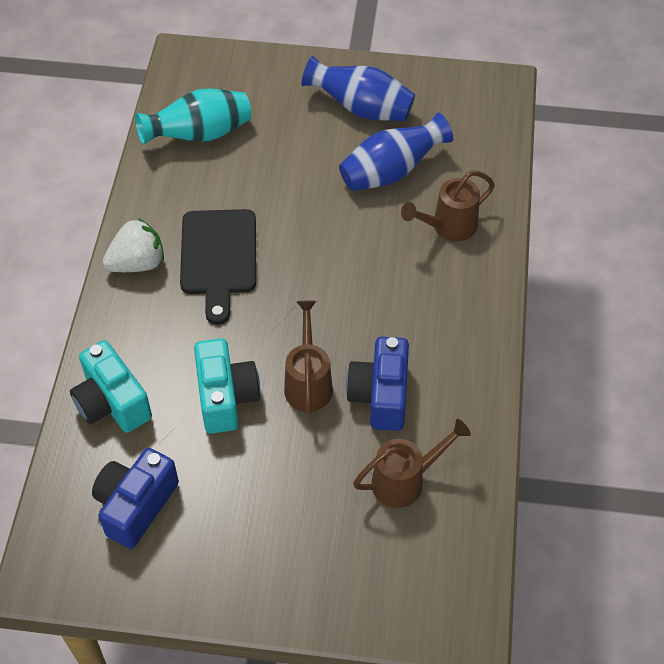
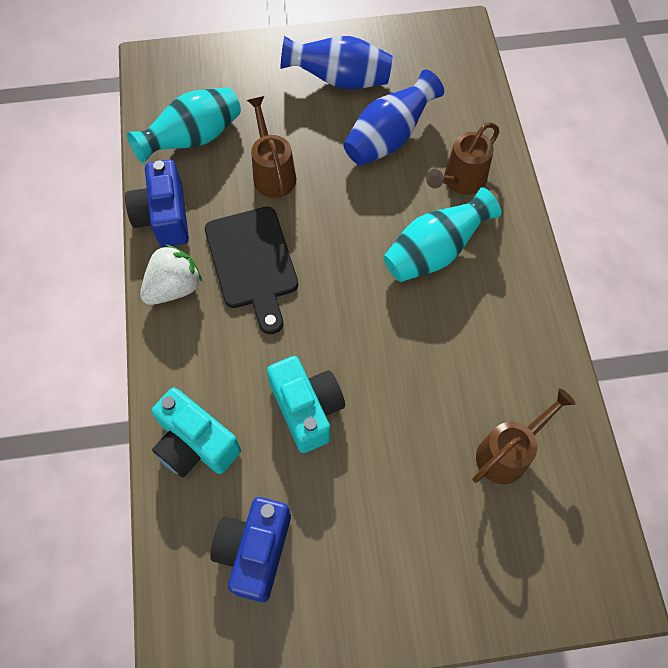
camera: 15 degrees left, 10 degrees up
(308, 383) = (382, 373): brown watering can -> brown watering can (273, 173)
(380, 395) = (455, 369): blue camera -> blue camera (164, 217)
(399, 286) = (434, 252): none -> turquoise vase

